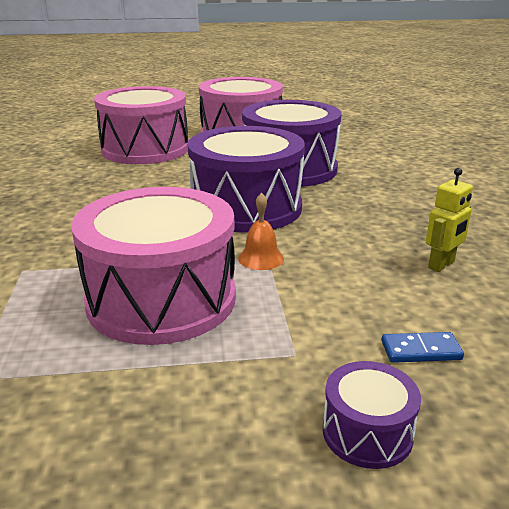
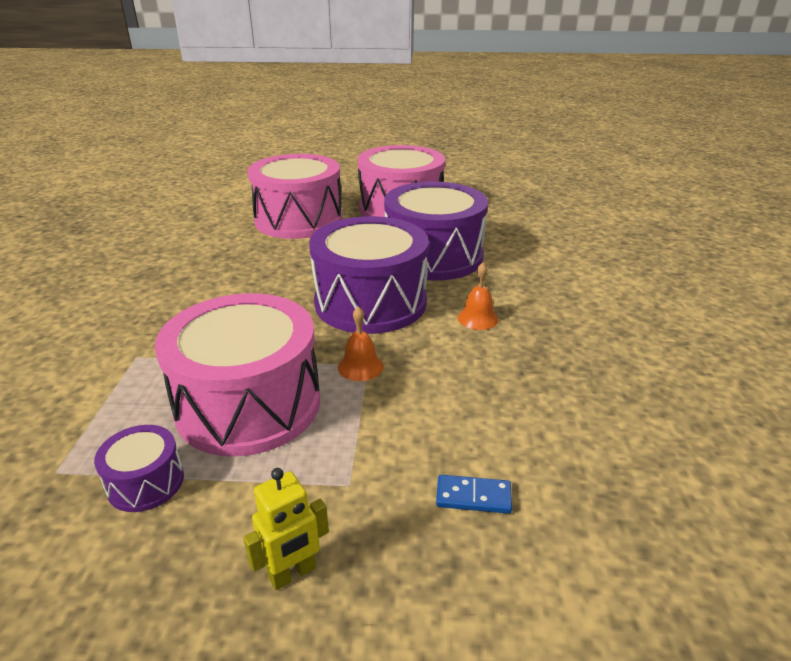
camera: 10 degrees right, 5 degrees up
(354, 212) = (477, 318): none -> orange bell
(367, 432) = (381, 583): purple drum -> purple drum (146, 482)
(441, 265) = (541, 395): yellow robot -> yellow robot (293, 573)

